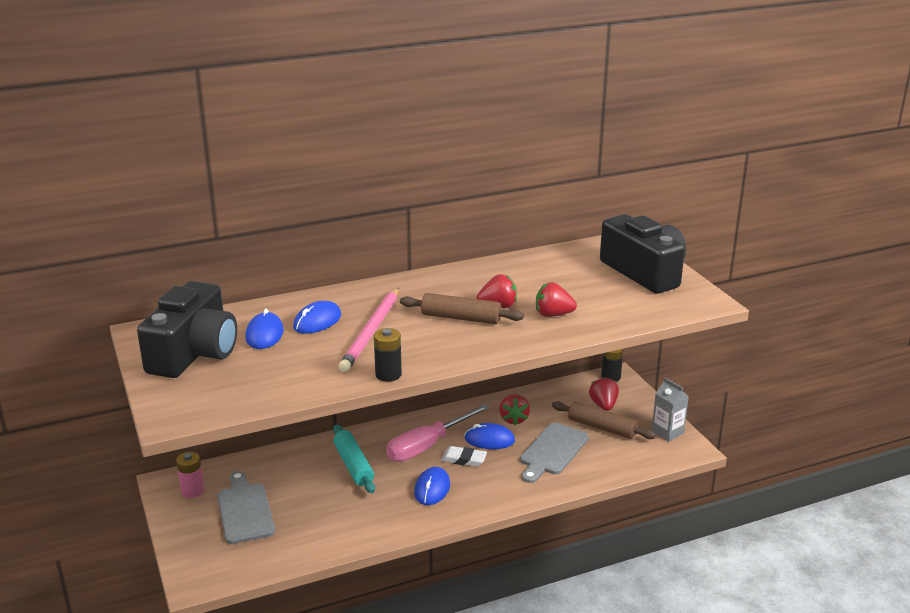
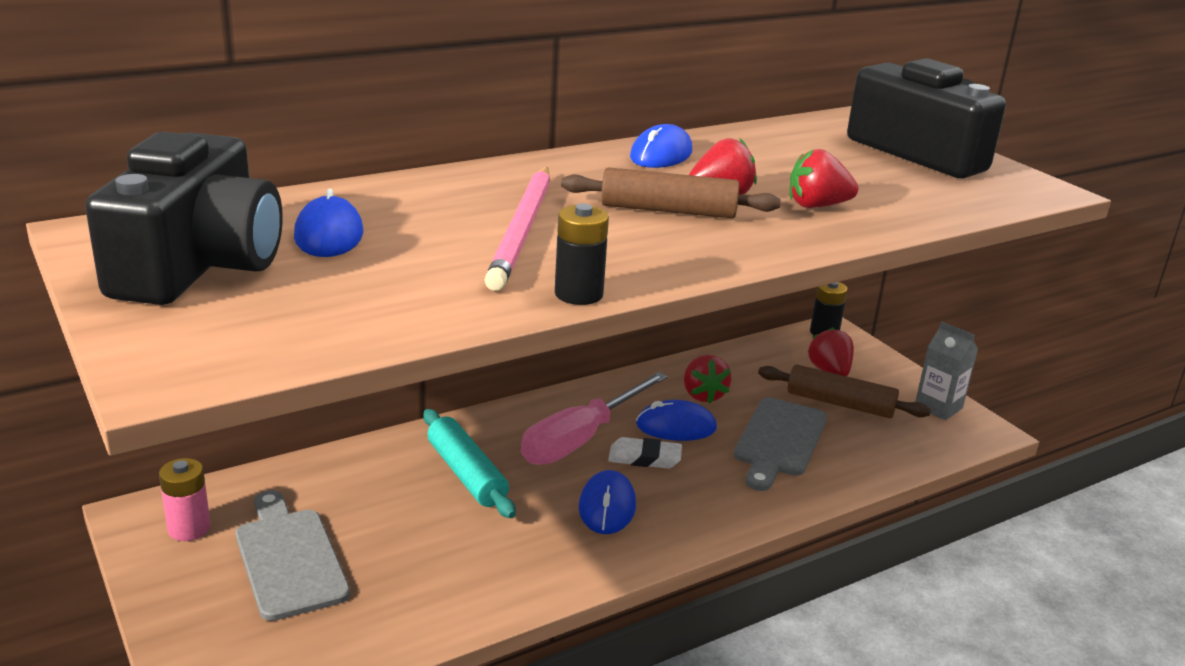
camera: 10 degrees left, 0 degrees up
(317, 321) = (420, 216): blue mouse -> blue mouse (661, 155)

